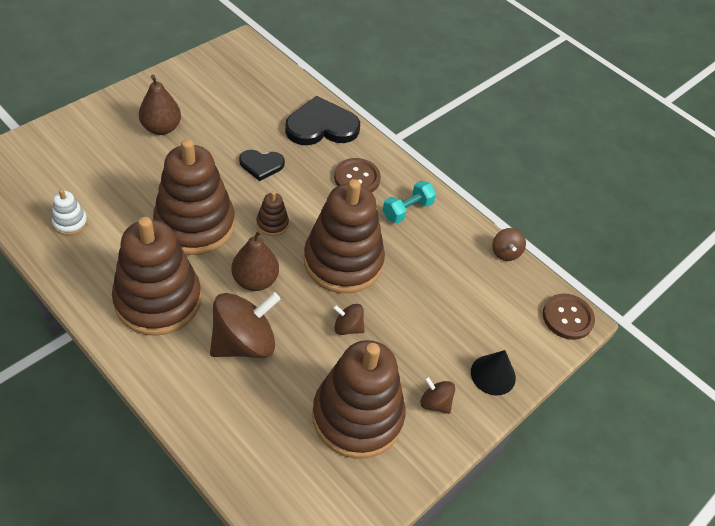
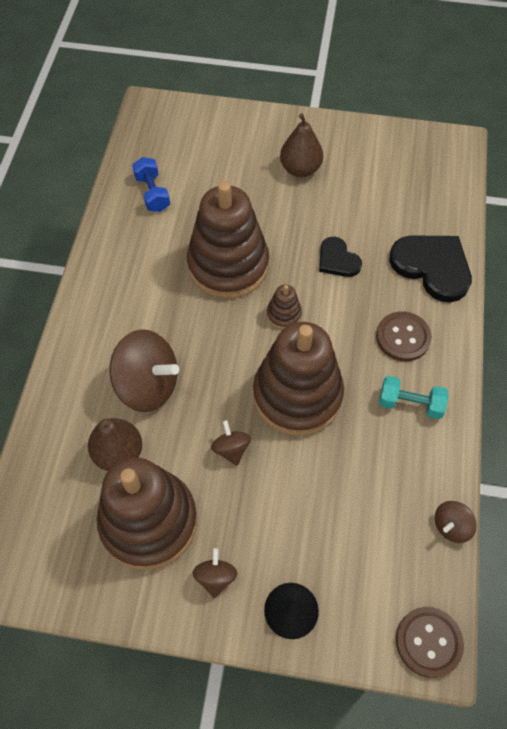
camera: 60 degrees right, 10 degrees up
(70, 223) = (152, 193): white stacking toy -> blue dumbbell
(158, 300) = (135, 299): brown stacking toy -> none
(255, 280) = (214, 347): brown pear -> brown pear (118, 453)

